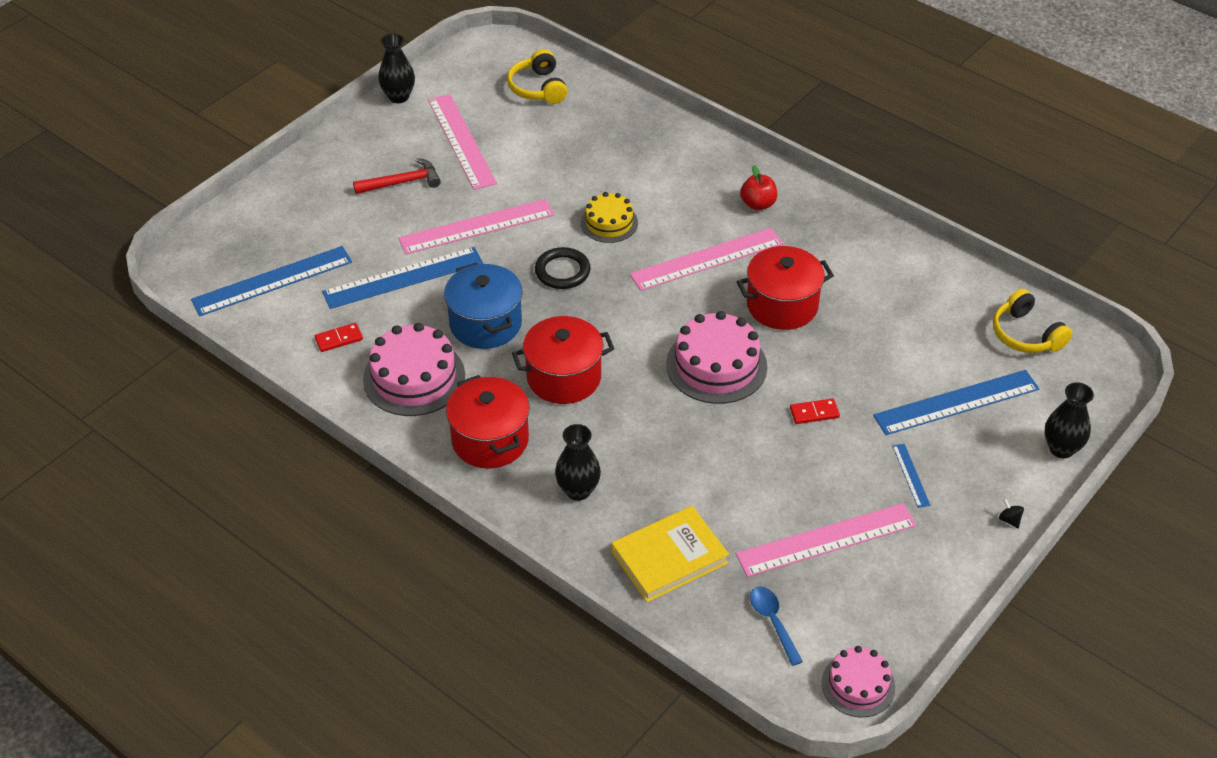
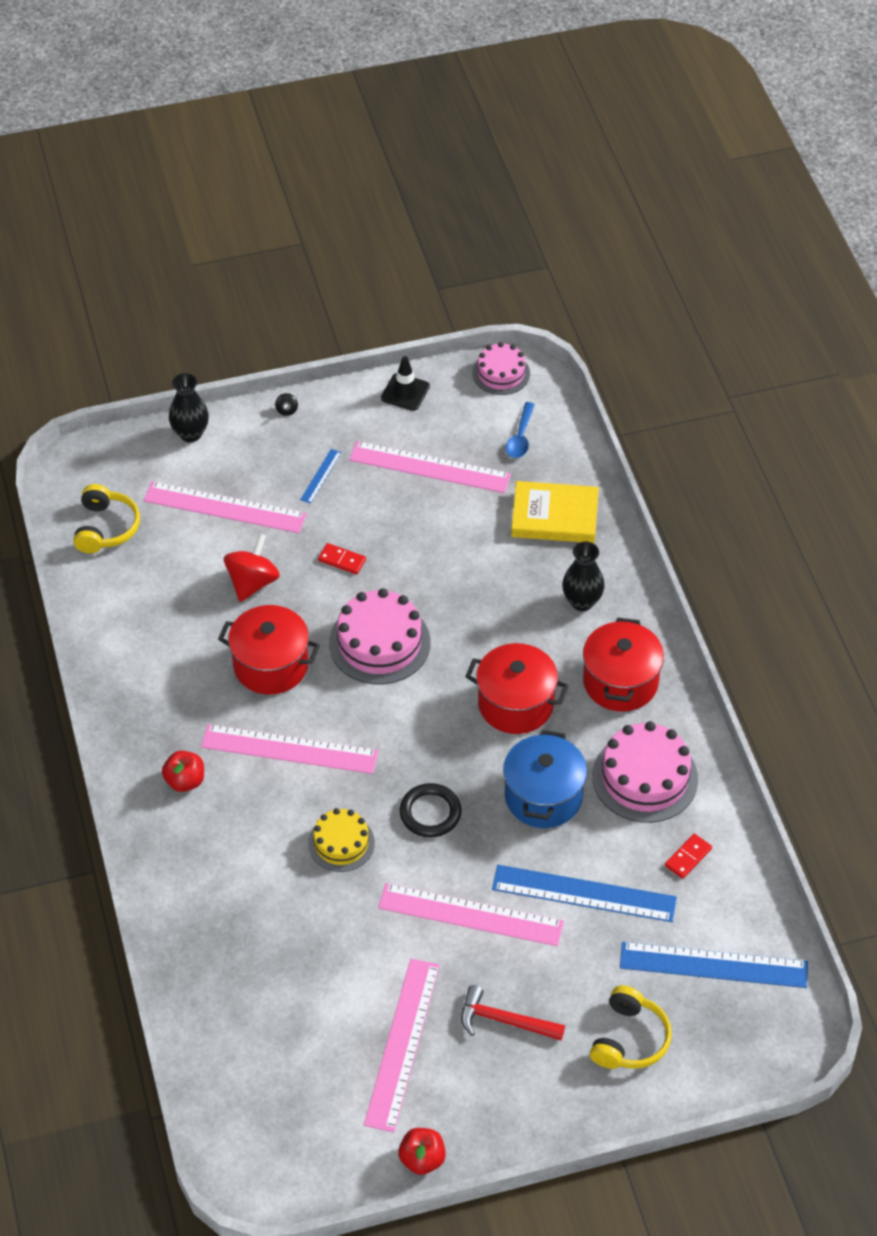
camera: 145 degrees left, 5 degrees up
(339, 339) = (688, 857): red domino -> red domino turned 60 degrees counterclockwise
(398, 97) = (422, 1159): black vase -> red apple
(538, 88) = (260, 1075): yellow headphones -> yellow headphones (629, 1039)
(865, 356) = (252, 582): none -> red spinning top
(926, 605) = (405, 392): none -> black traffic cone
(956, 402) = (224, 508): blue ruler -> pink ruler

